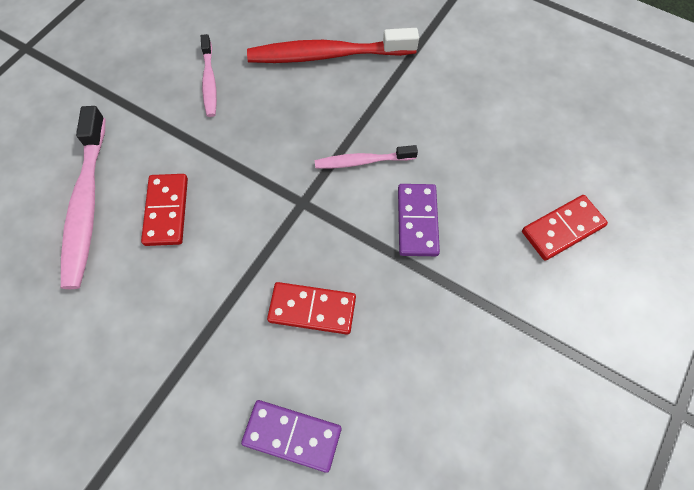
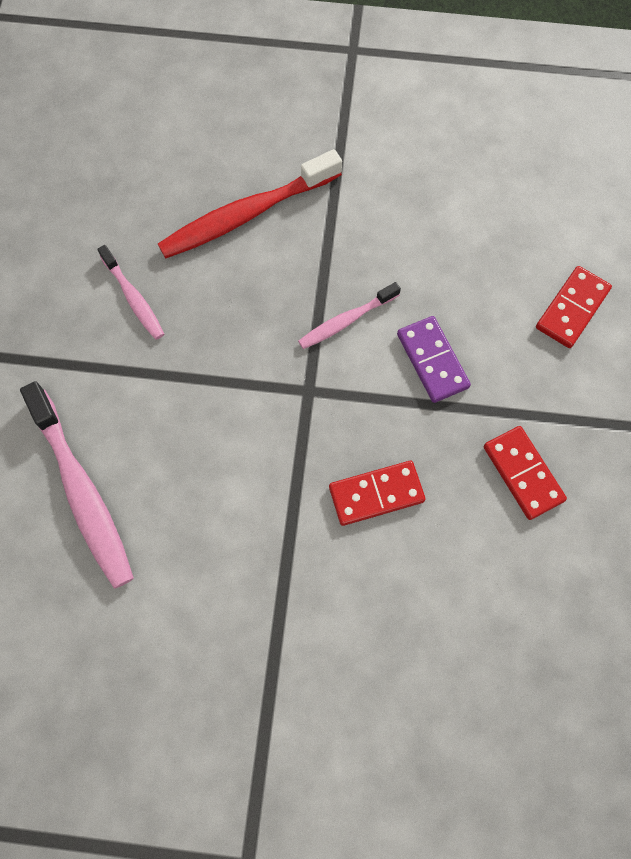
camera: 25 degrees left, 5 degrees up
(166, 211) = (173, 461): red domino -> red domino (522, 473)
(292, 435) = (420, 618): purple domino -> none

